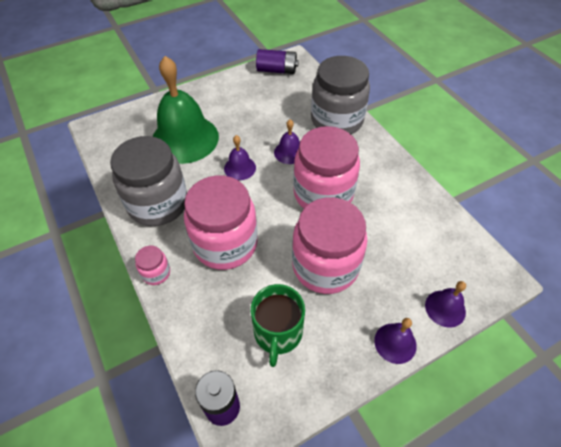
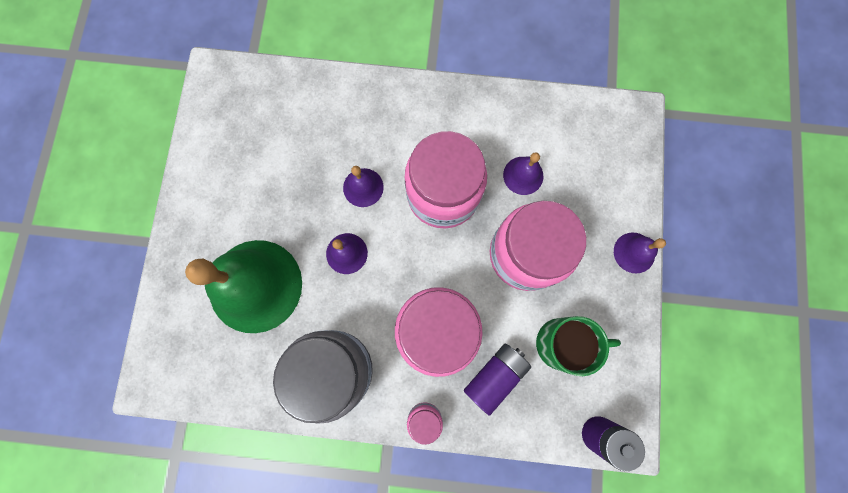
camera: 55 degrees left, 25 degrees up
(277, 70) = (220, 108): purple battery -> purple battery (495, 376)
(278, 333) = (563, 343): green mug -> green mug turned 45 degrees counterclockwise
(336, 120) = (354, 105): grey jar -> none
(445, 308) = (631, 187): purple bell -> purple bell (523, 175)

